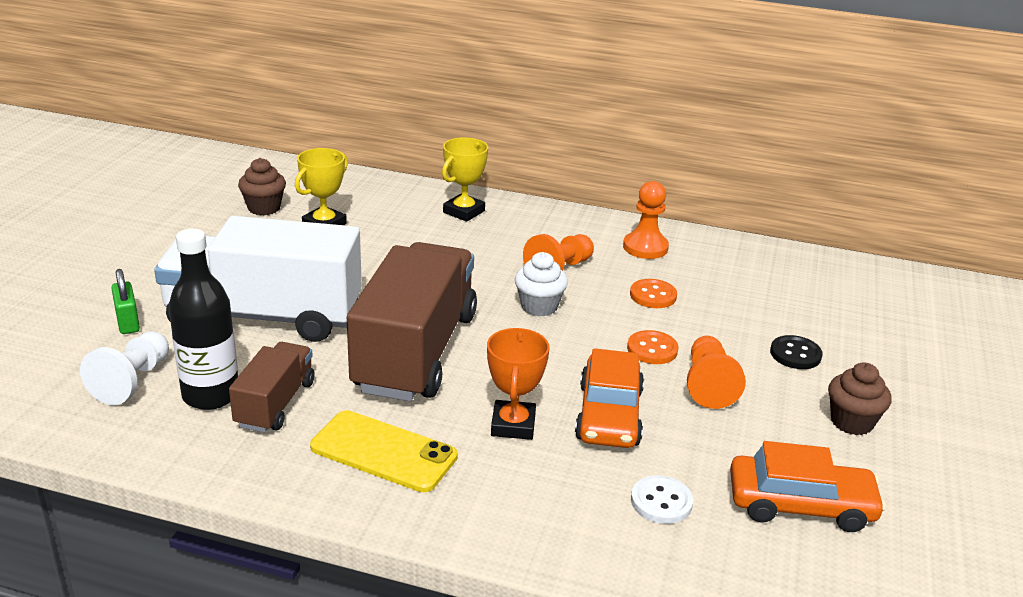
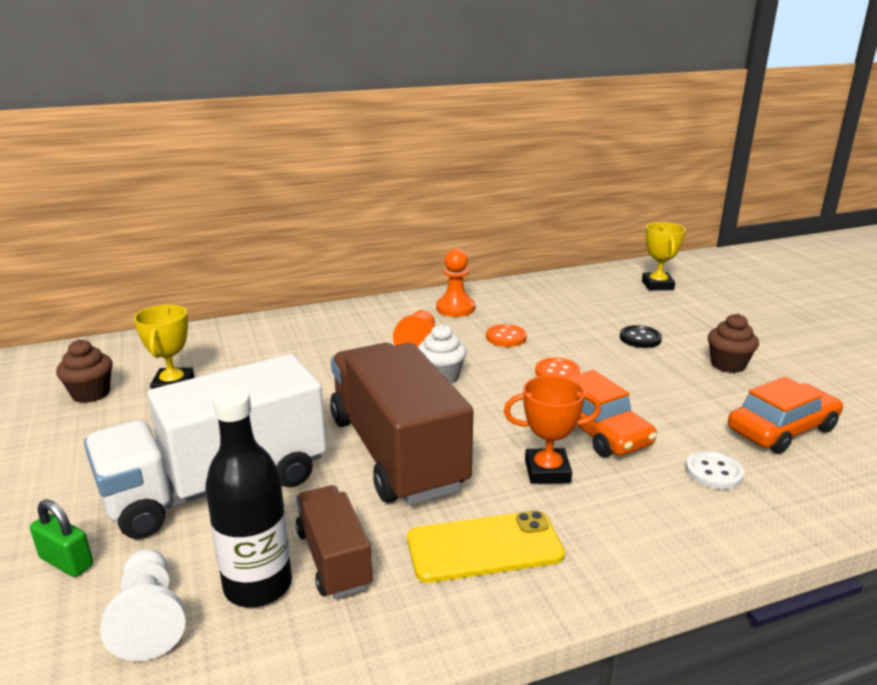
camera: 35 degrees left, 5 degrees down
(464, 212) = (287, 331): yellow trophy -> yellow trophy (657, 285)
(513, 425) = (547, 471): orange trophy -> orange trophy turned 60 degrees counterclockwise
(708, 385) = (623, 380): orange pawn -> none

